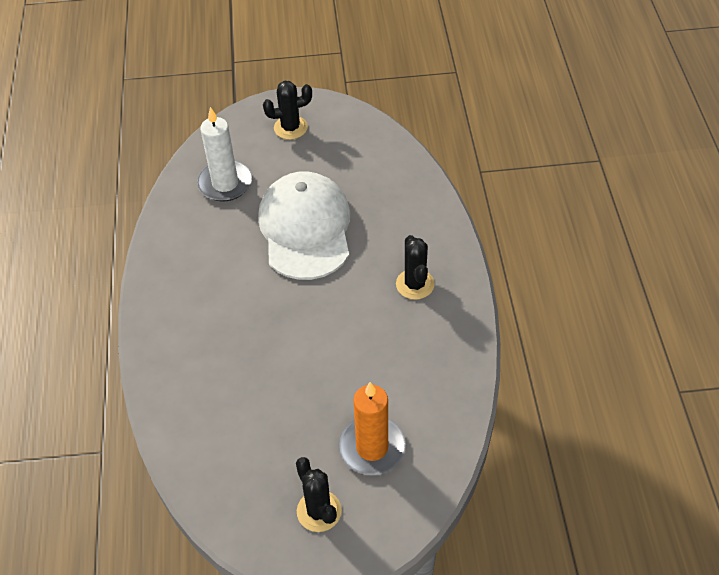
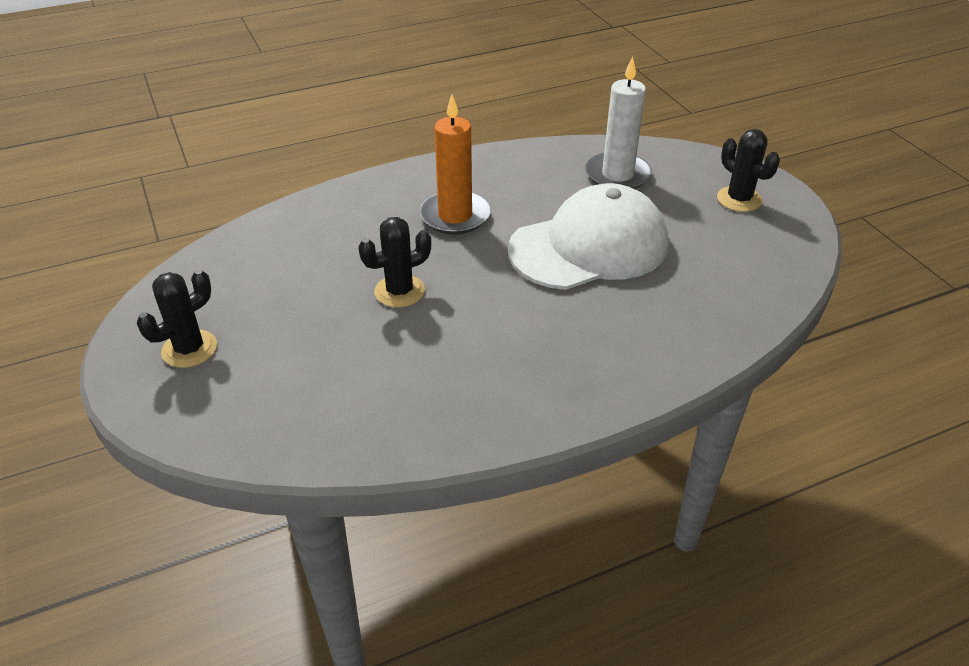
camera: 70 degrees right, 10 degrees down
(372, 447) = (284, 374): orange candle -> orange candle (455, 216)
(415, 284) = (553, 360): black cactus -> black cactus (399, 291)

